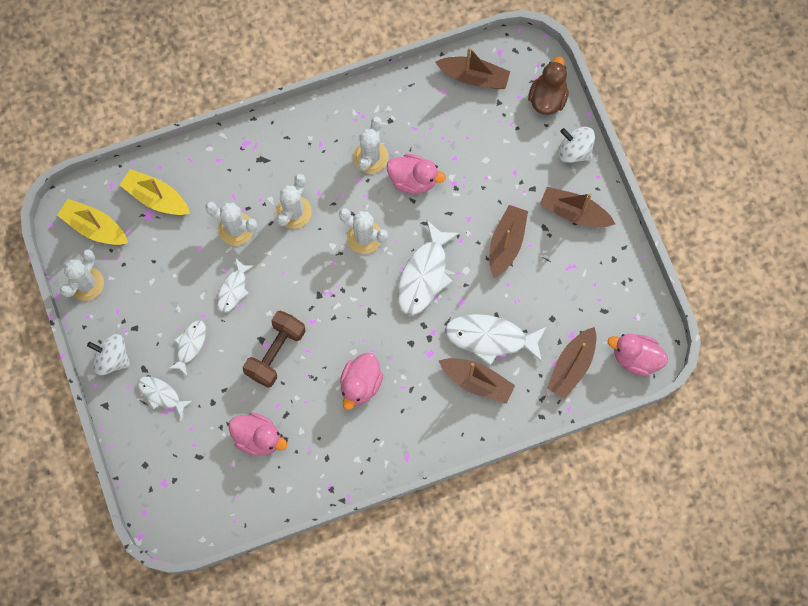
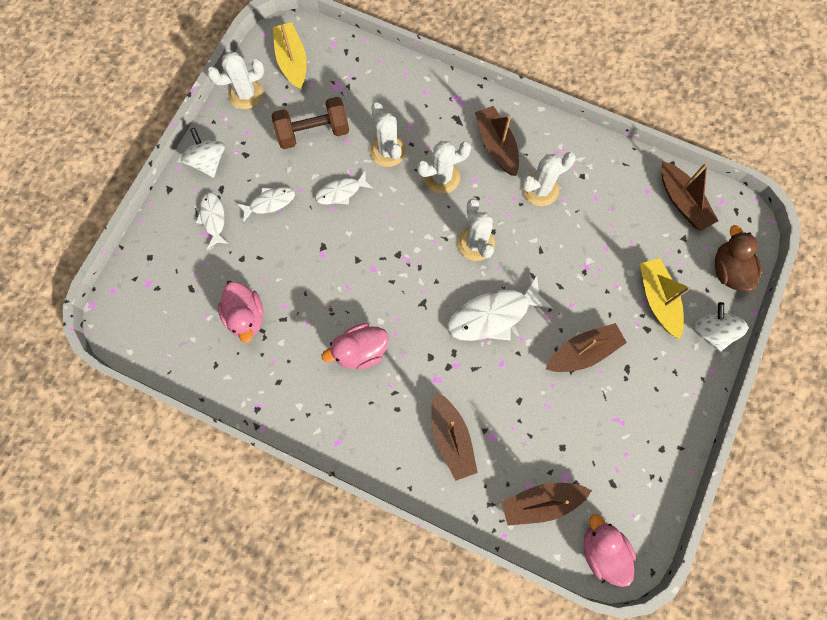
camera: 45 degrees right, 0 degrees up
(156, 197) = (355, 79): yellow boat -> yellow boat (657, 299)
(275, 353) = (323, 266): brown dumbbell -> brown dumbbell (313, 132)
(413, 180) = (556, 235): pink duck -> none
(490, 338) = (496, 414): white fish -> none
(547, 98) = (728, 270): brown duck -> brown duck turned 75 degrees counterclockwise
(574, 212) = (664, 380): brown boat -> brown boat (496, 145)

